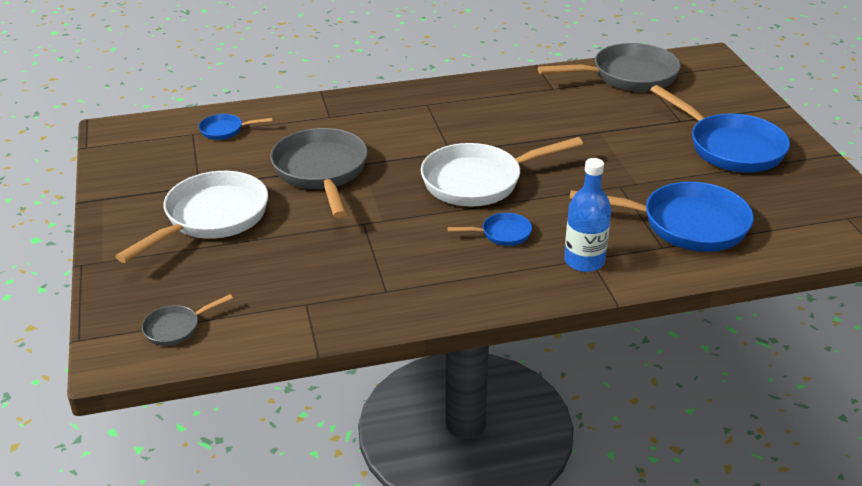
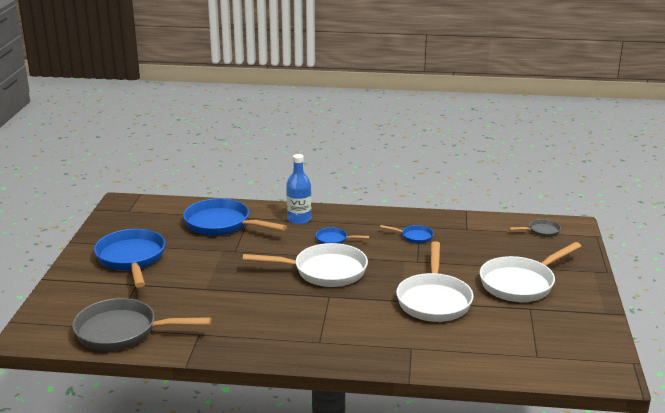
camera: 160 degrees left, 10 degrees down
(225, 130) = (507, 353): blue pan -> blue pan (414, 237)
(321, 172) = (434, 300): grey pan -> white pan

